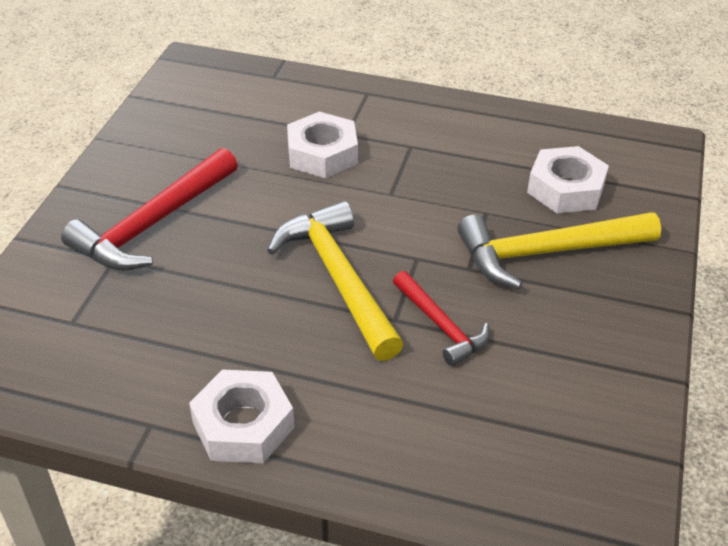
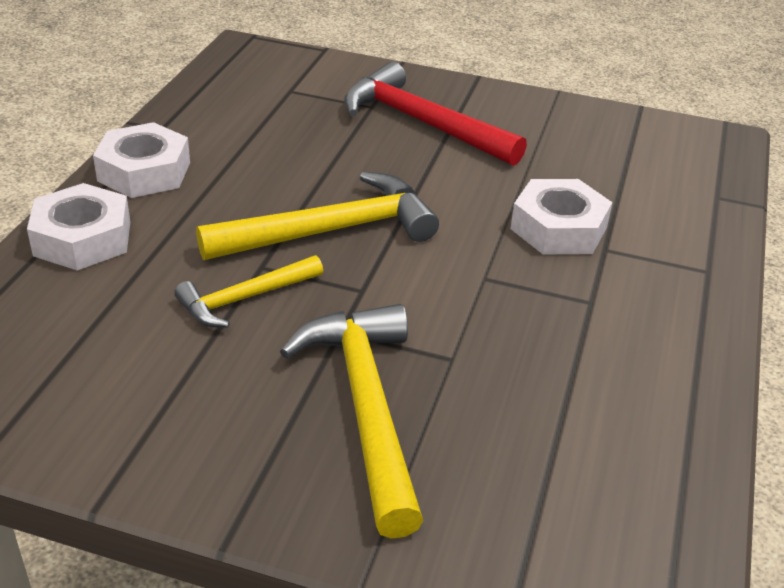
camera: 90 degrees right, 5 degrees down
(441, 325) = (244, 299): red hammer -> yellow hammer
(565, 189) = (513, 451): white nut -> white nut (82, 238)

